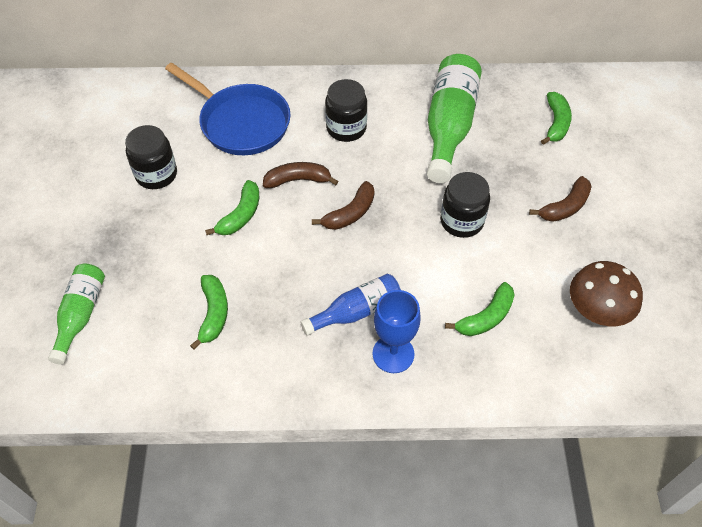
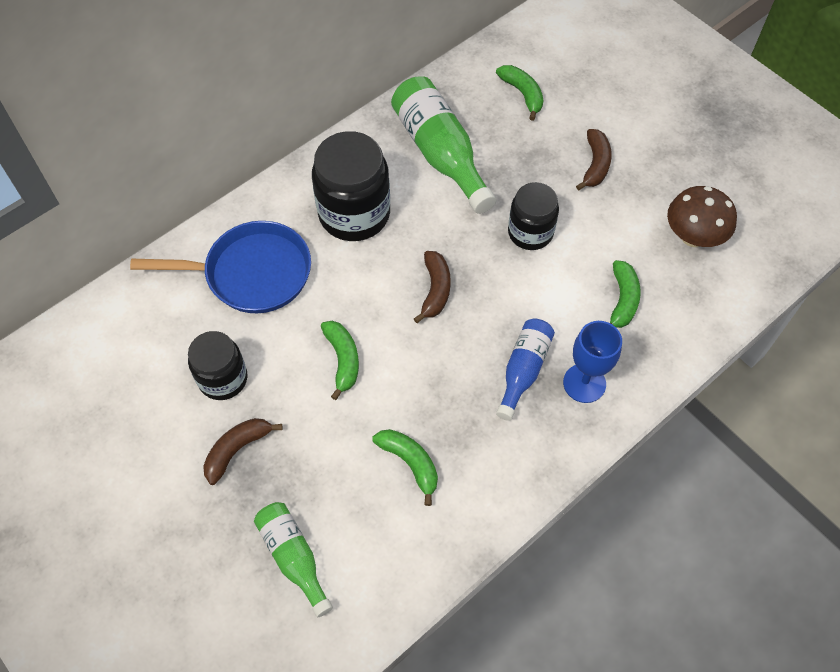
camera: 40 degrees left, 5 degrees up
(298, 180) = (360, 291): brown banana -> brown banana (237, 450)
(346, 128) = (354, 214): black jar -> black jar, size x1.59

